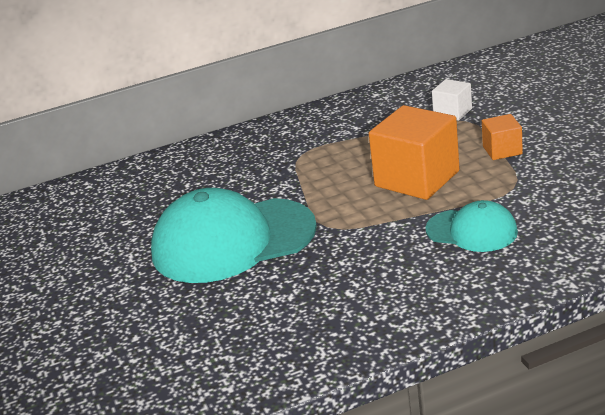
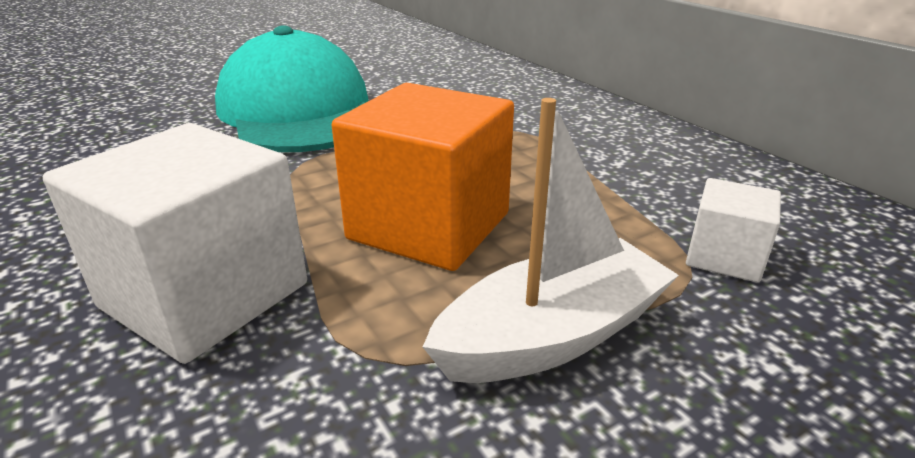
camera: 75 degrees right, 0 degrees up
(472, 231) = (205, 295): turquoise cap -> white cube
(502, 150) = (553, 335): orange cube -> white boat

